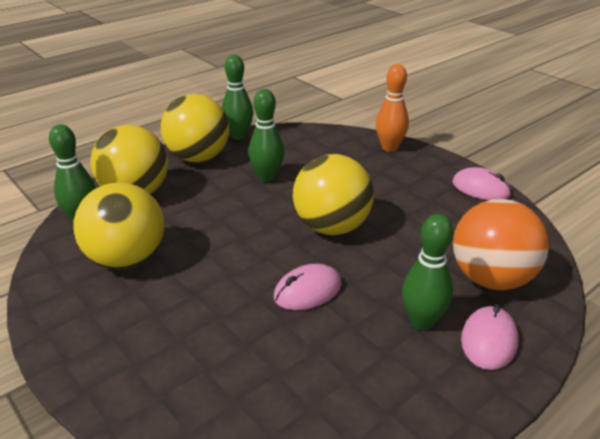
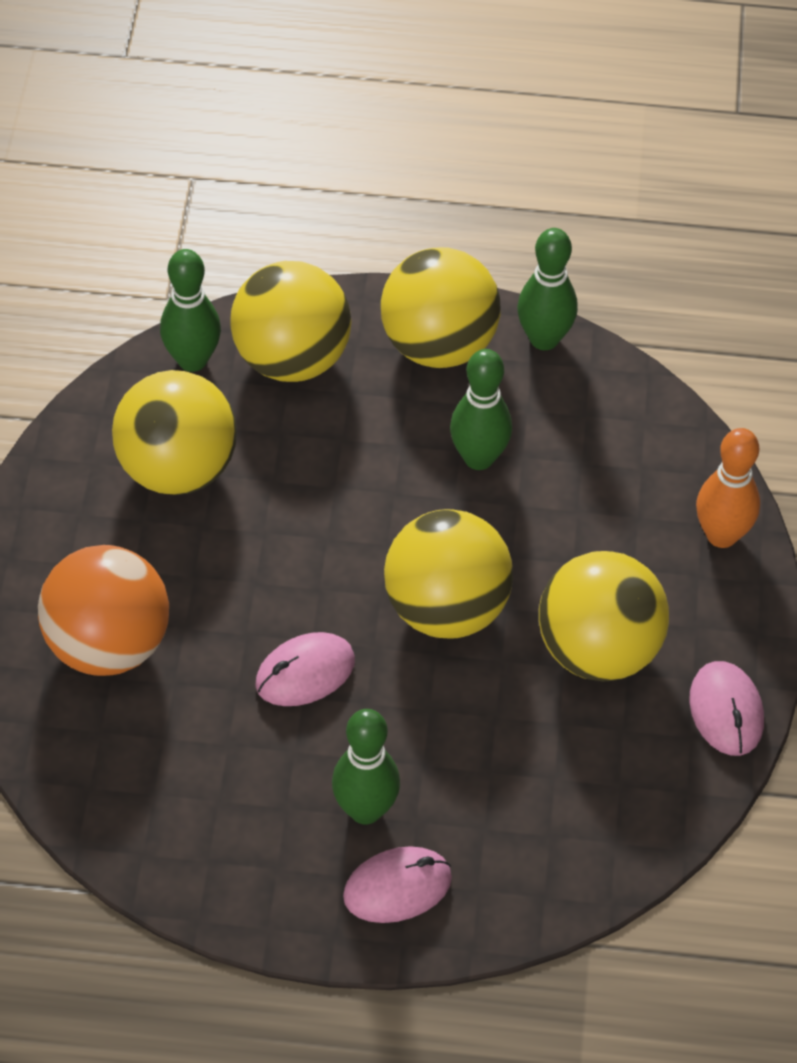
camera: 45 degrees right, 20 degrees up
(307, 291) = (305, 672): pink mouse -> pink mouse turned 45 degrees counterclockwise
(409, 201) = (598, 650): none -> yellow ball
(491, 279) = (515, 833): orange ball -> orange ball (108, 645)

